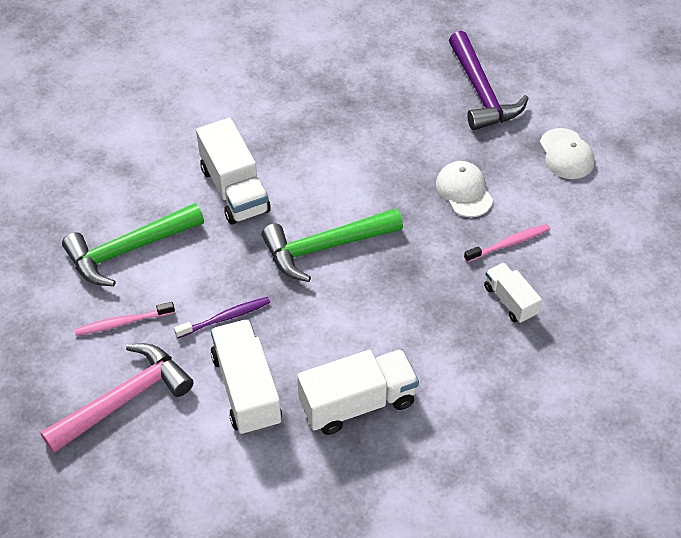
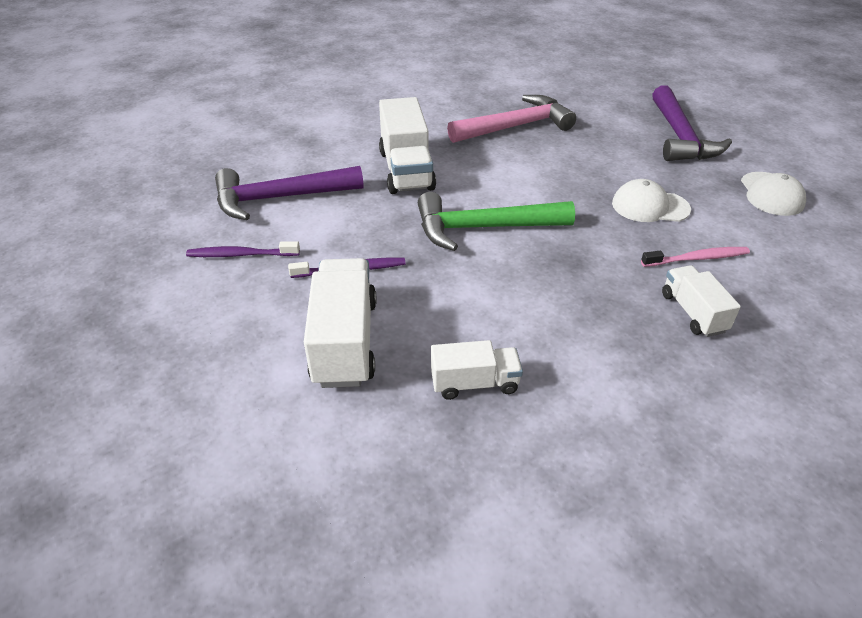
camera: 15 degrees right, 10 degrees down
(123, 322) = (241, 255): pink toothbrush -> purple toothbrush
(124, 400) = (202, 324): pink hammer -> pink hammer (515, 127)
(129, 250) = (280, 198): green hammer -> purple hammer
(357, 403) = (474, 383): white truck -> white truck, size x0.59
(464, 191) = (650, 206): white cap -> white cap turned 75 degrees counterclockwise

